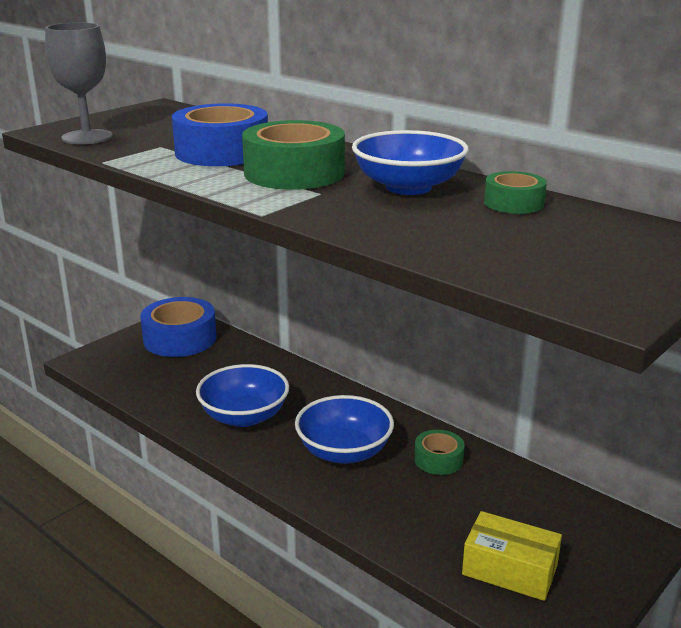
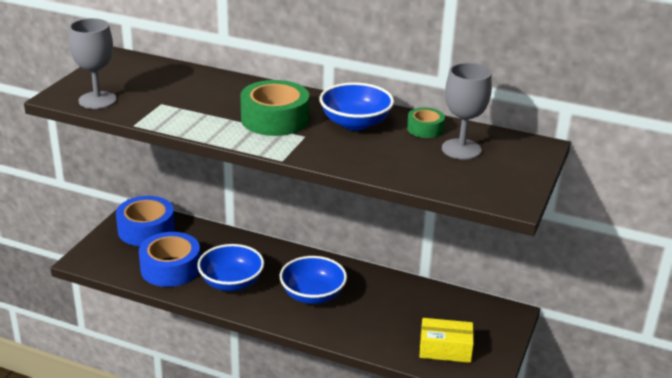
camera: 20 degrees left, 5 degrees up
(222, 152) = (210, 104): blue tape -> blue tape (170, 268)
(438, 459) = (375, 289): green tape -> none
(559, 231) = (461, 149): none -> grey goblet

